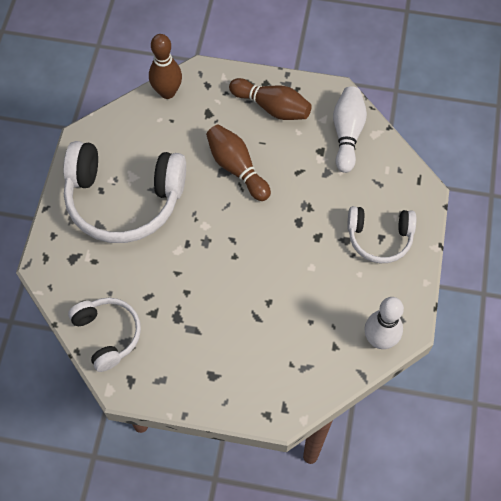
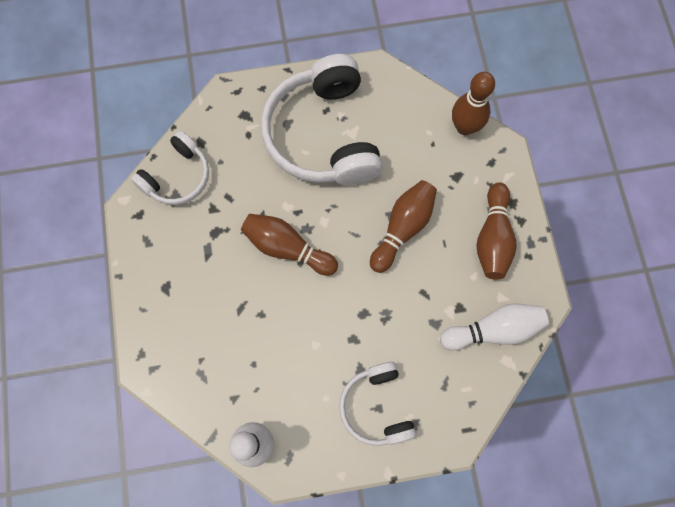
camera: 70 degrees right, 10 degrees up
(217, 262) = (287, 248): none -> brown bowling pin

